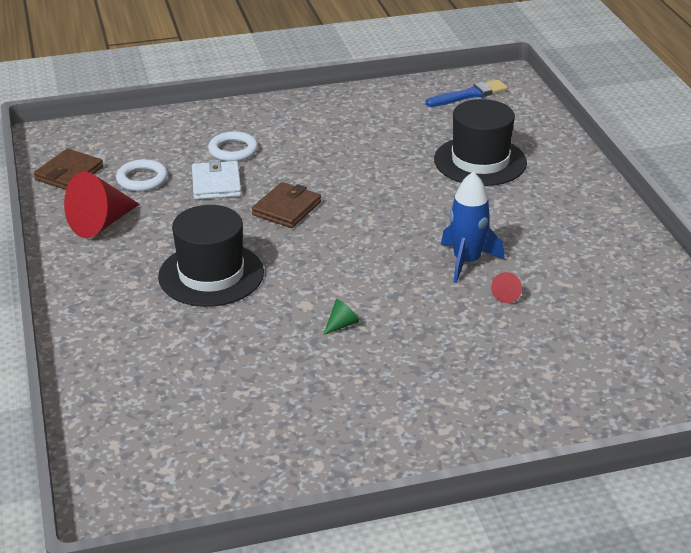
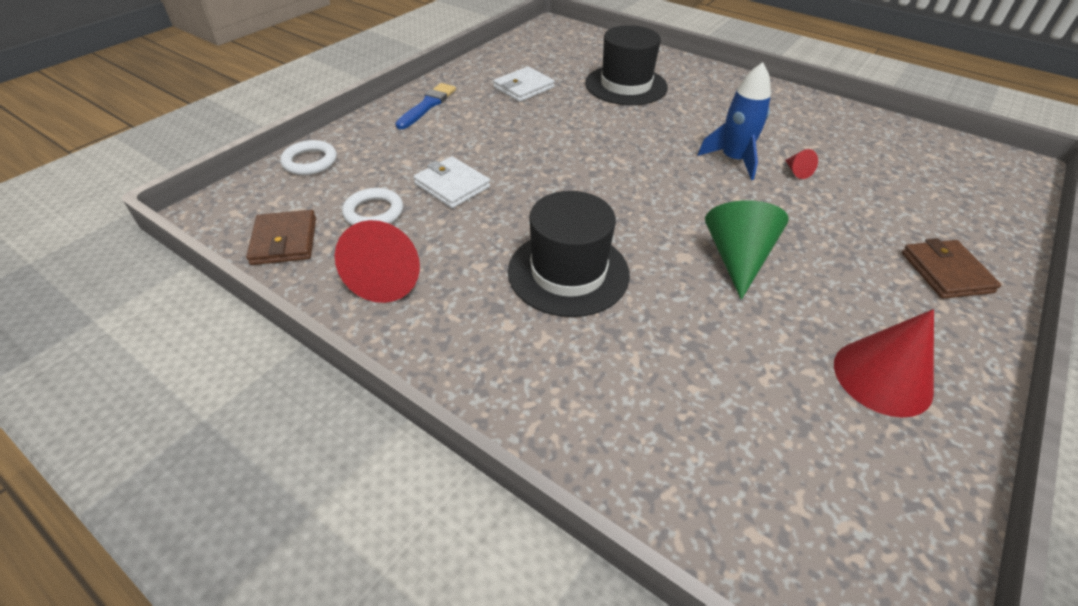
camera: 40 degrees left, 10 degrees up
(233, 150) = (426, 151): white ring -> white ring (310, 162)
(286, 209) = (544, 180): brown wallet -> brown wallet (946, 272)
(316, 434) = (882, 377): none -> red cone
(341, 325) = (737, 258): green cone -> green cone, size x2.26
(383, 128) = (523, 88): none -> white wallet
(469, 95) = (547, 44): blue brush -> blue brush (427, 105)

